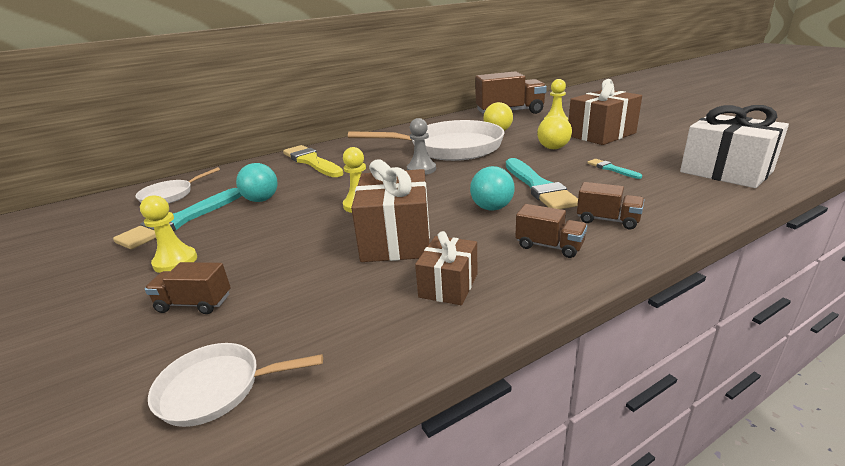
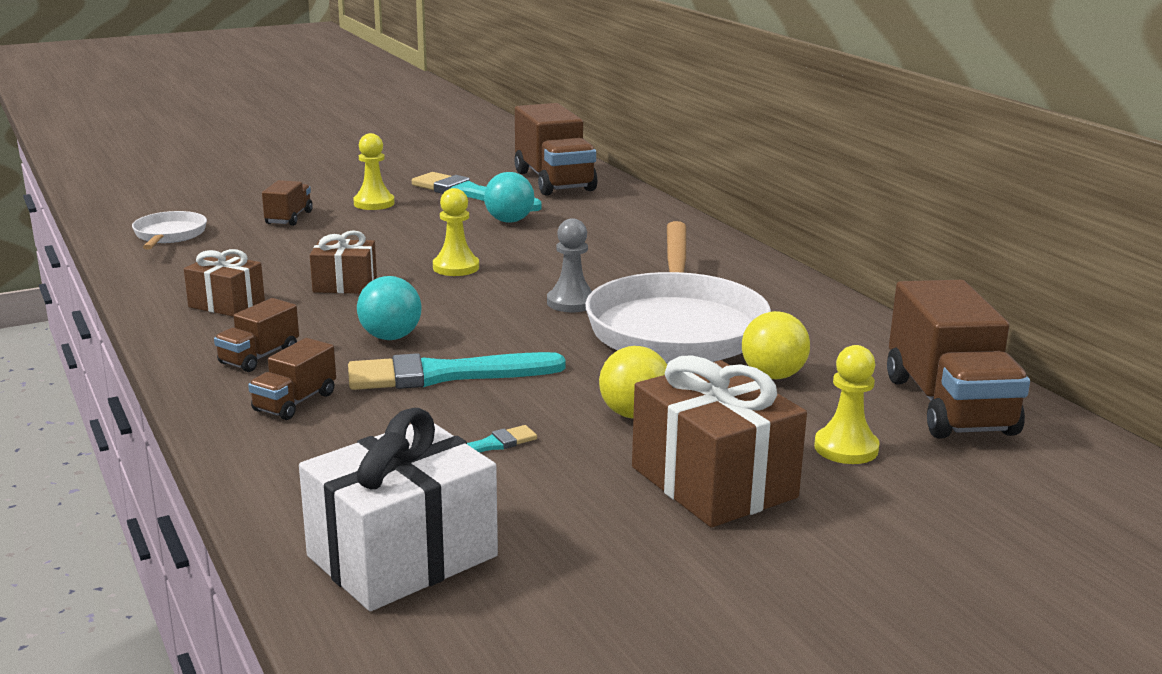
camera: 90 degrees right, 5 degrees down
(170, 195) = (554, 181): white pan -> brown truck
(311, 161) = (647, 237): yellow brush -> none
(396, 239) = (345, 285): brown gift -> brown gift, size x0.57

